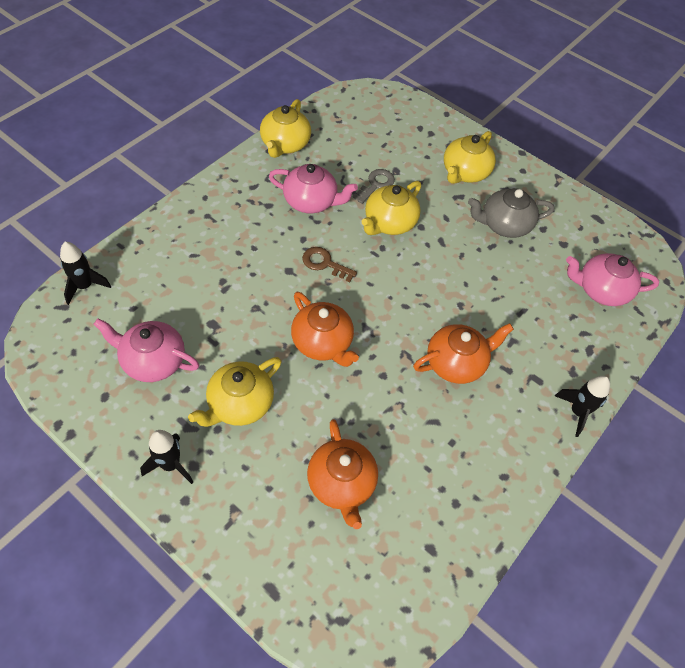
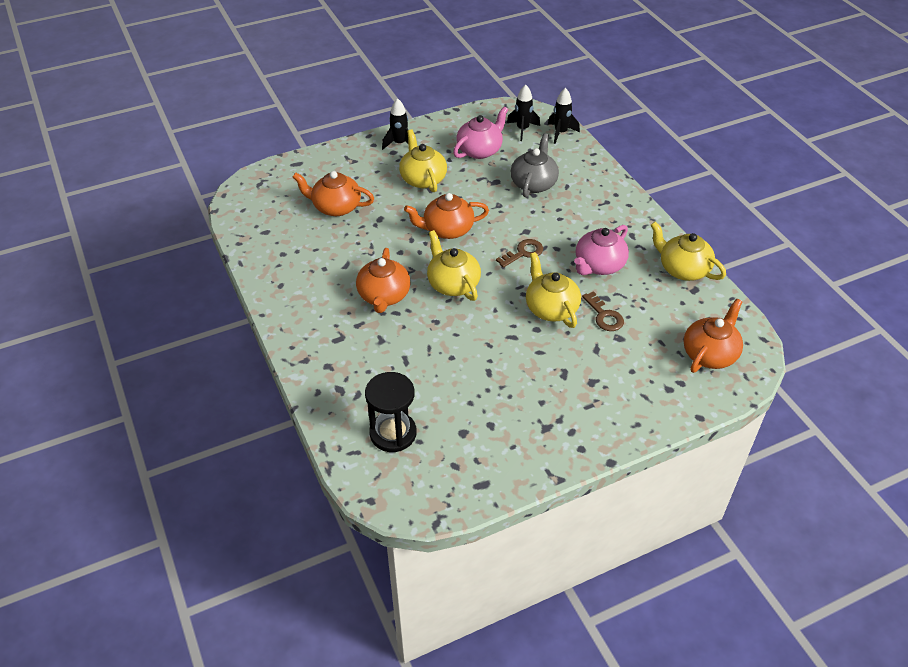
camera: 120 degrees right, 10 degrees down
(376, 185) = (604, 315): grey key -> brown key
(379, 116) = (710, 354): none -> orange teapot
(464, 173) = (596, 393): yellow teapot -> yellow teapot (452, 284)
(504, 225) = (510, 394): grey teapot -> grey teapot (533, 183)
(577, 412) = (294, 350): black rocket -> black rocket (522, 129)
(601, 290) = (393, 433): pink teapot -> black hourglass

